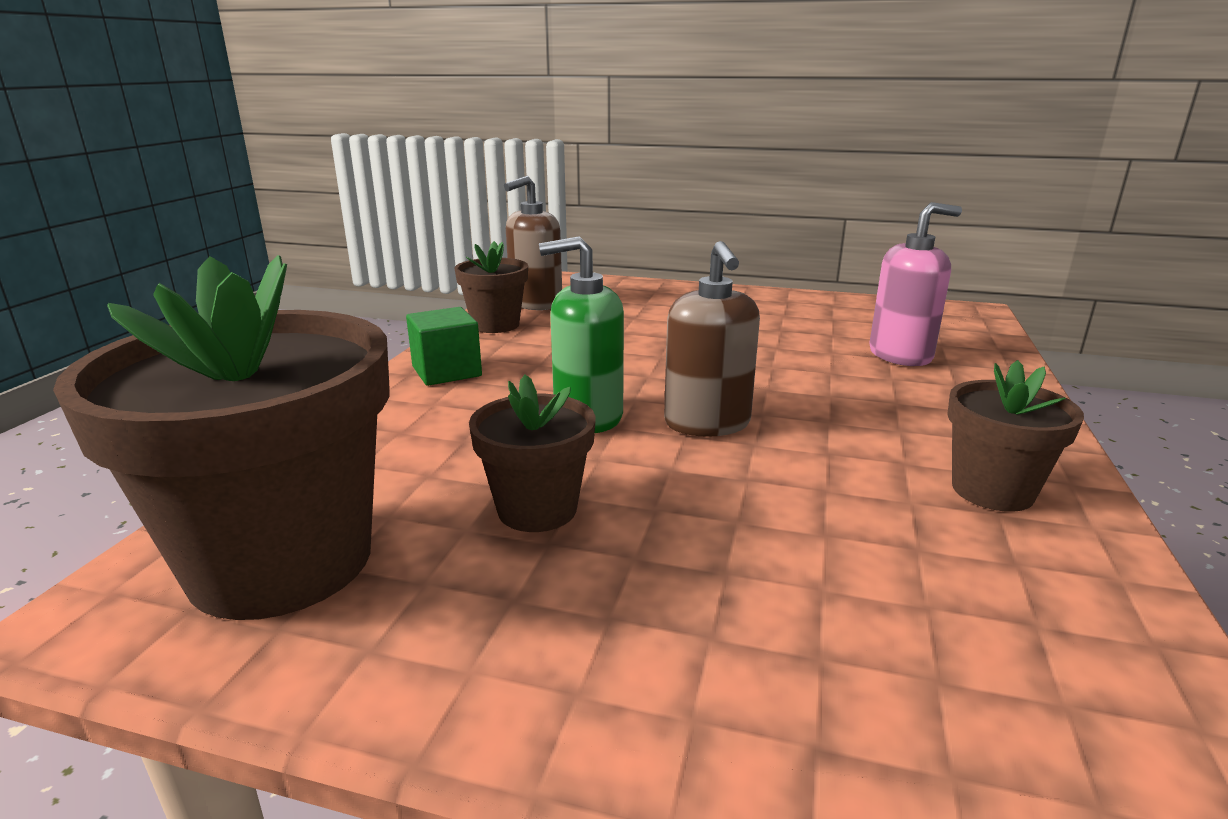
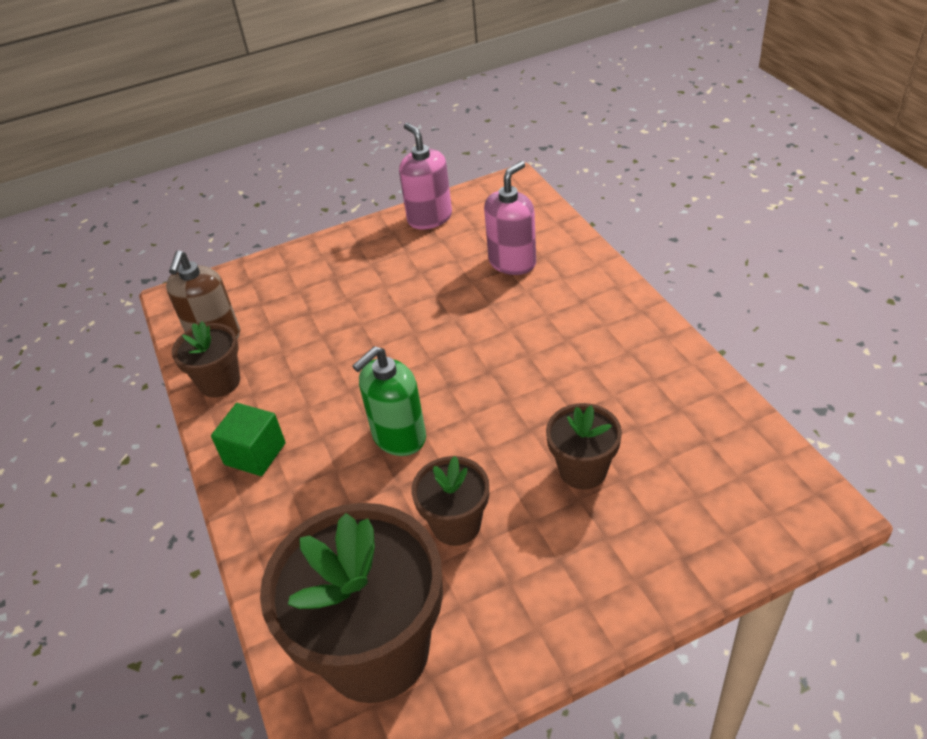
camera: 35 degrees left, 20 degrees up
(707, 423) = (469, 398): brown soap dispenser -> none
(839, 304) = (429, 218): none -> pink soap dispenser
(992, 490) = (639, 364): brown flower pot -> brown flower pot (583, 470)

